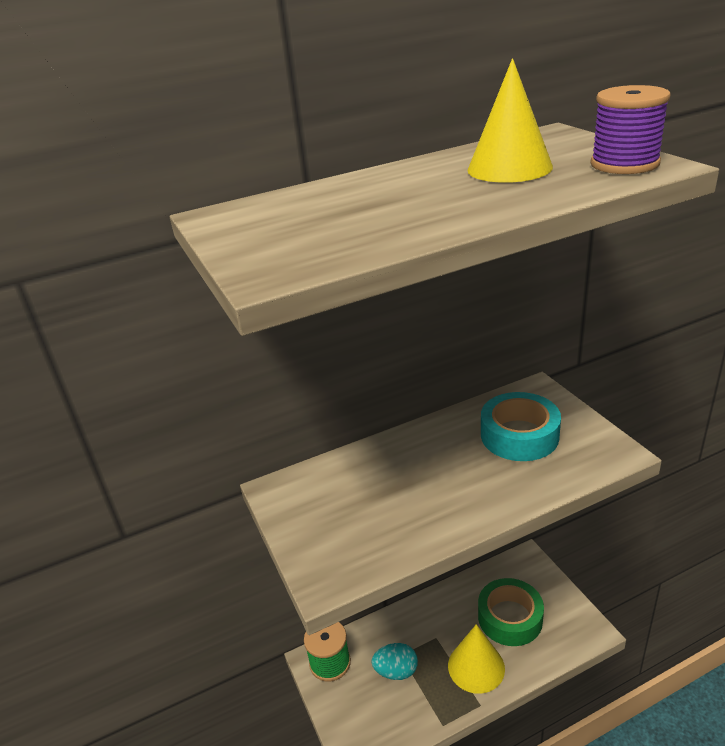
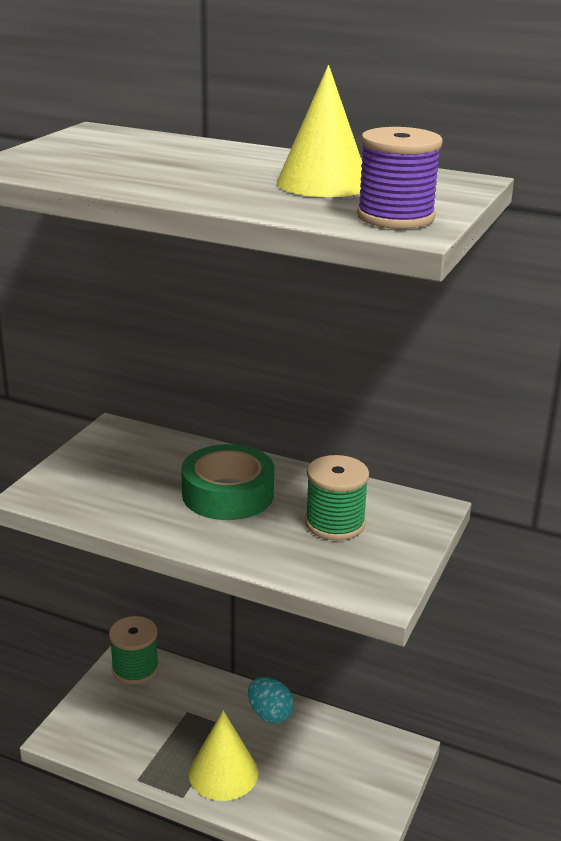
camera: 45 degrees right, 5 degrees down
(396, 671) = (165, 717): turquoise egg -> turquoise egg (270, 714)
(510, 618) = (308, 772): green tape -> green tape (228, 494)
(519, 435) = (335, 523): turquoise tape -> green spool

